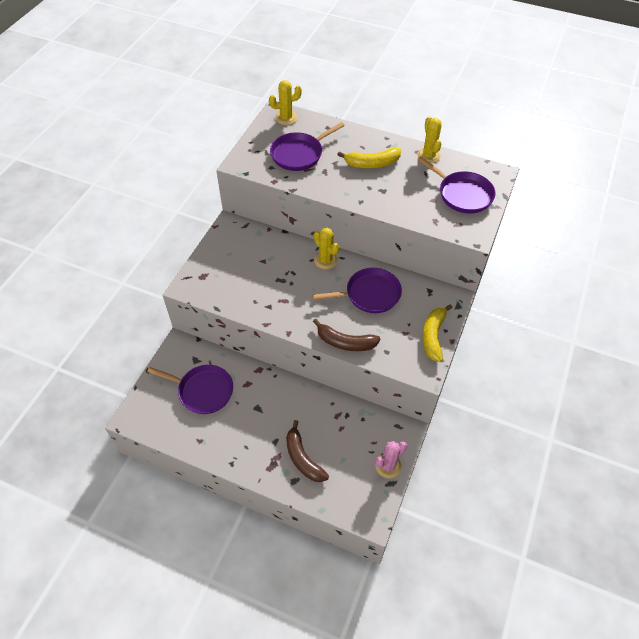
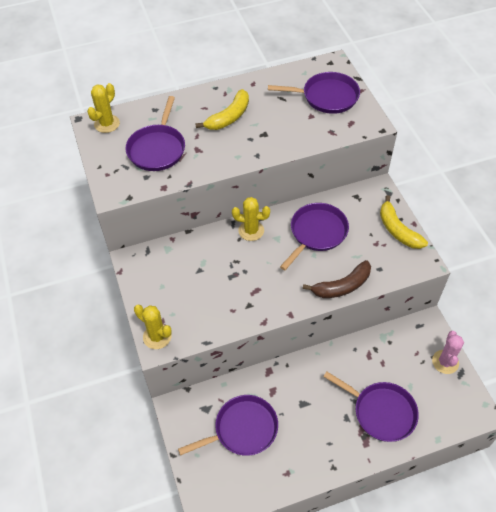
camera: 40 degrees left, 0 degrees up
(303, 458) = (381, 412): brown banana -> purple pan
(428, 155) = (266, 81): yellow cactus -> yellow cactus (157, 336)

